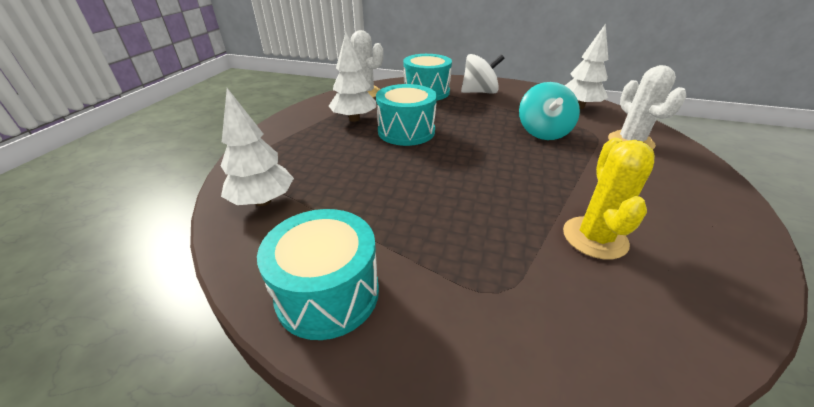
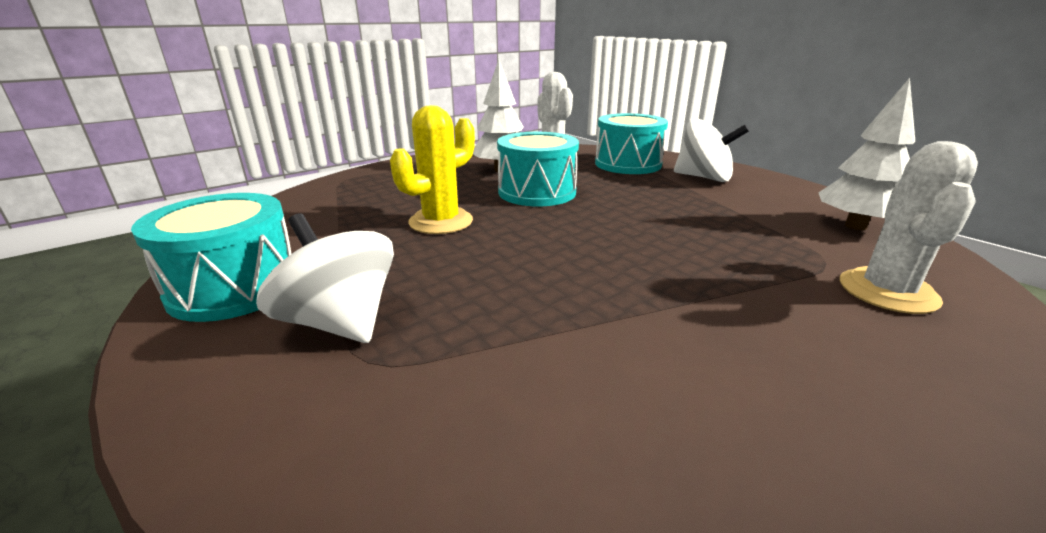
camera: 35 degrees right, 10 degrees down
(263, 201) = (312, 208): white tree -> none
(444, 278) = (340, 322): none -> white spinning top
(543, 132) = (729, 237): turquoise spinning top -> none
(594, 238) = (590, 371): yellow cactus -> yellow cactus (441, 222)

